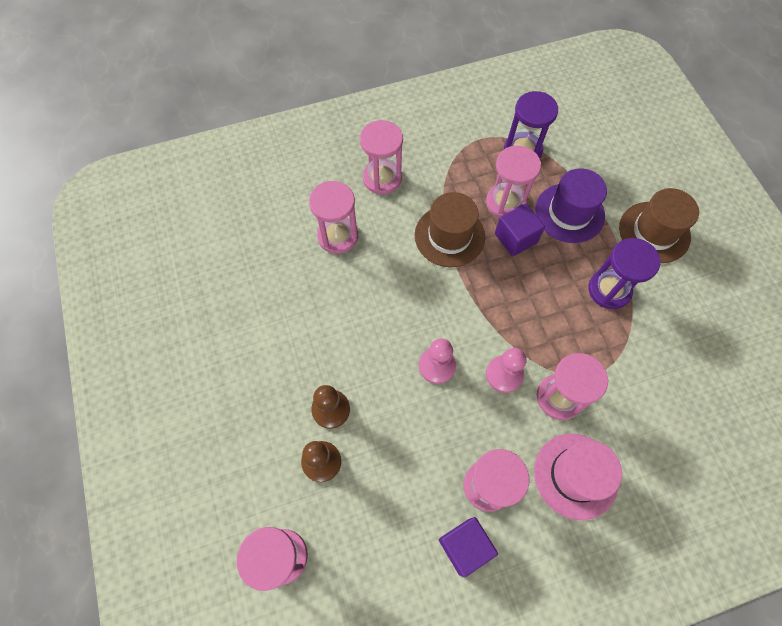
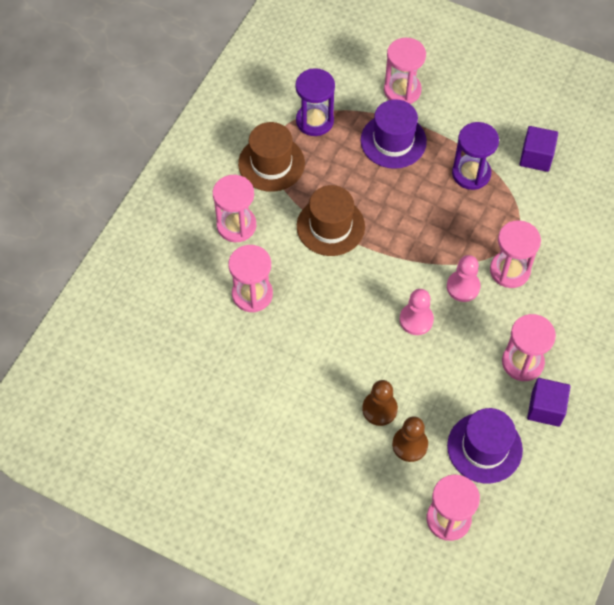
camera: 45 degrees left, 5 degrees down
(376, 526) = (484, 448): none -> purple hat
(505, 202) = (343, 169): pink hourglass -> pink hourglass (402, 90)
(515, 238) = (376, 189): purple cube -> purple cube (536, 157)
(575, 475) = (565, 308): pink hat -> none
(654, 232) = (460, 109): brown hat -> brown hat (271, 163)

